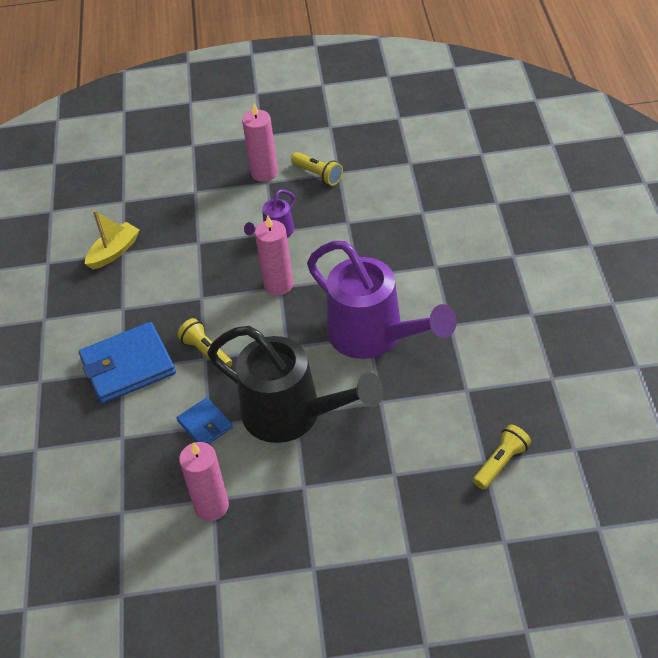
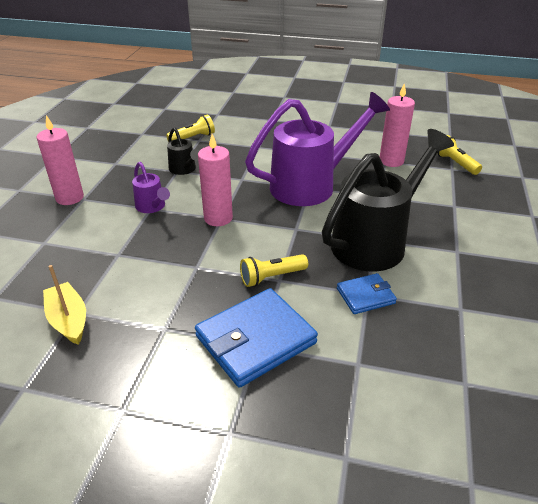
camera: 75 degrees left, 10 degrees down
(128, 366) = (255, 340): blue wallet -> blue wallet turned 60 degrees clockwise
(211, 506) = (469, 311): pink candle -> pink candle (391, 161)
(318, 175) = (106, 172): yellow flashlight -> yellow flashlight (193, 138)
(353, 226) = (184, 169): none -> black watering can

